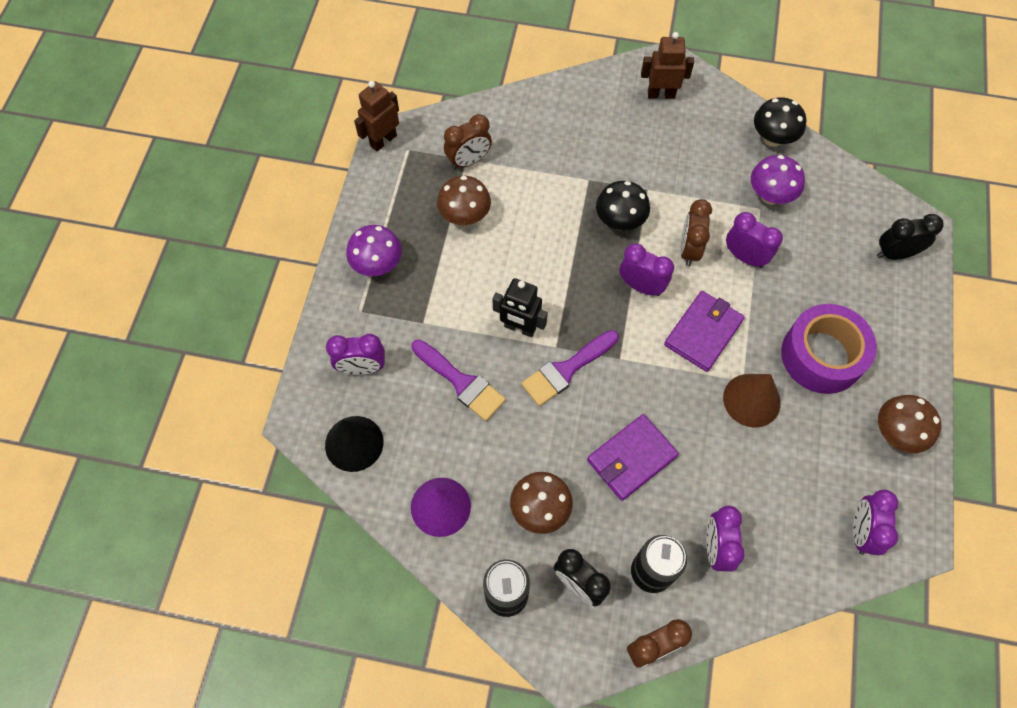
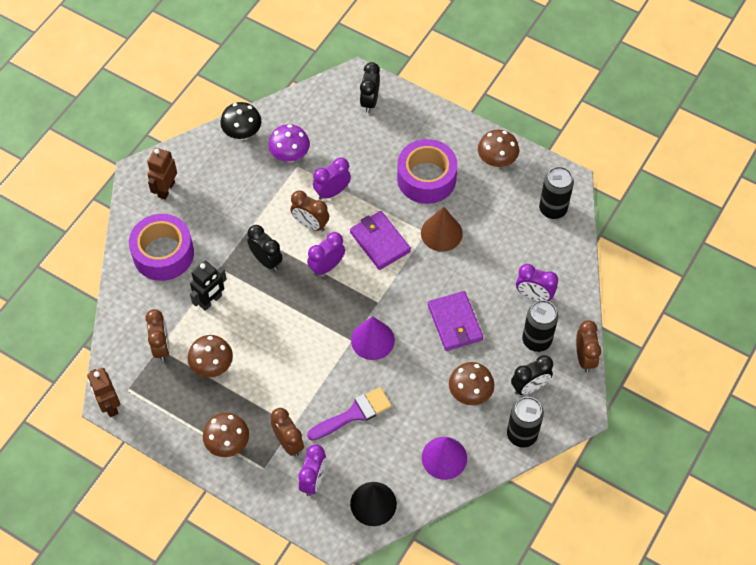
camera: 70 degrees left, 5 degrees down
(377, 265) = (228, 444): purple mushroom -> brown mushroom
(400, 325) = (288, 443): none -> brown clock
(520, 328) = (326, 359): black robot -> black robot (211, 301)
(566, 370) = (372, 340): purple brush -> purple cone
(581, 121) = (163, 254): none -> purple tape
(619, 221) = (266, 260): black mushroom -> black clock
(861, 532) = (553, 209): purple clock -> black can

